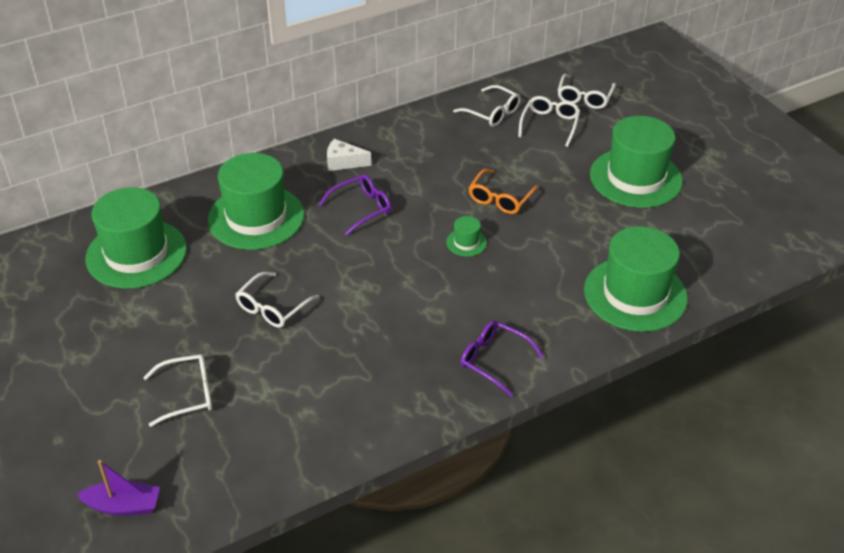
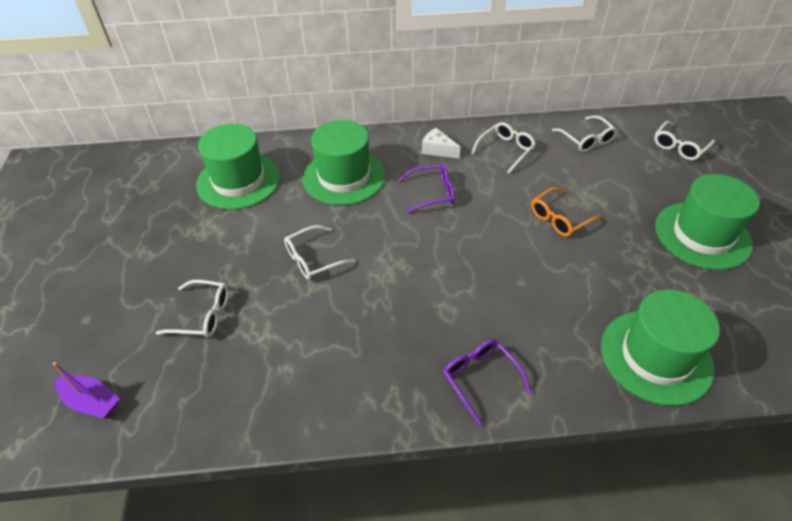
camera: 25 degrees right, 5 degrees up
(466, 242) = (509, 251): green hat -> none
(549, 124) = (636, 163): white glasses -> white glasses (505, 150)

